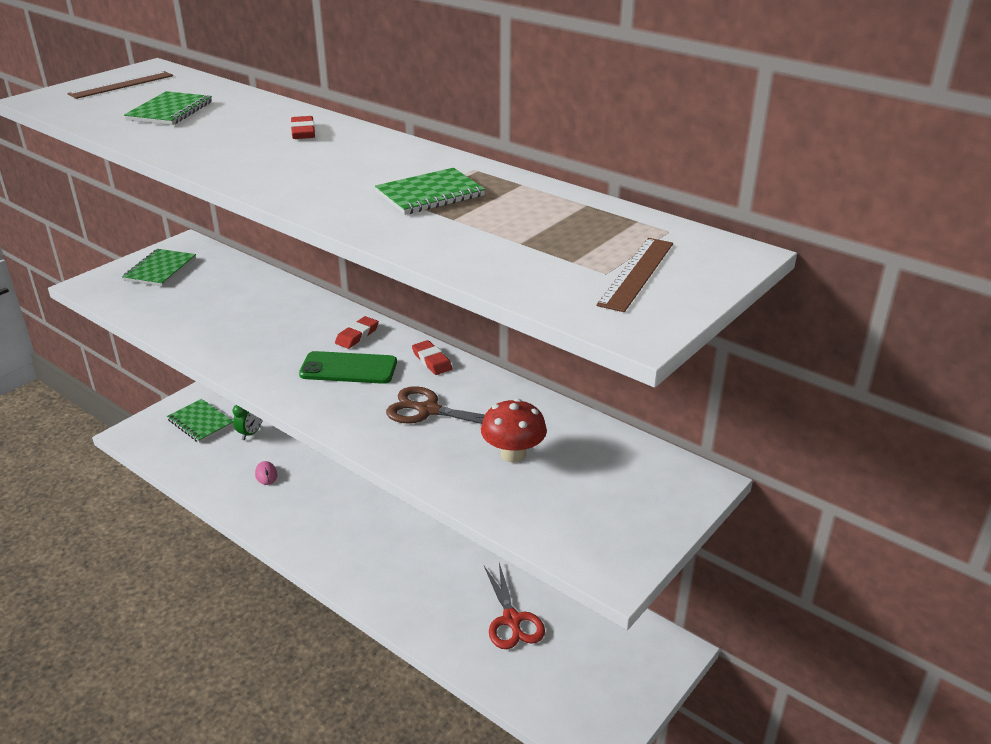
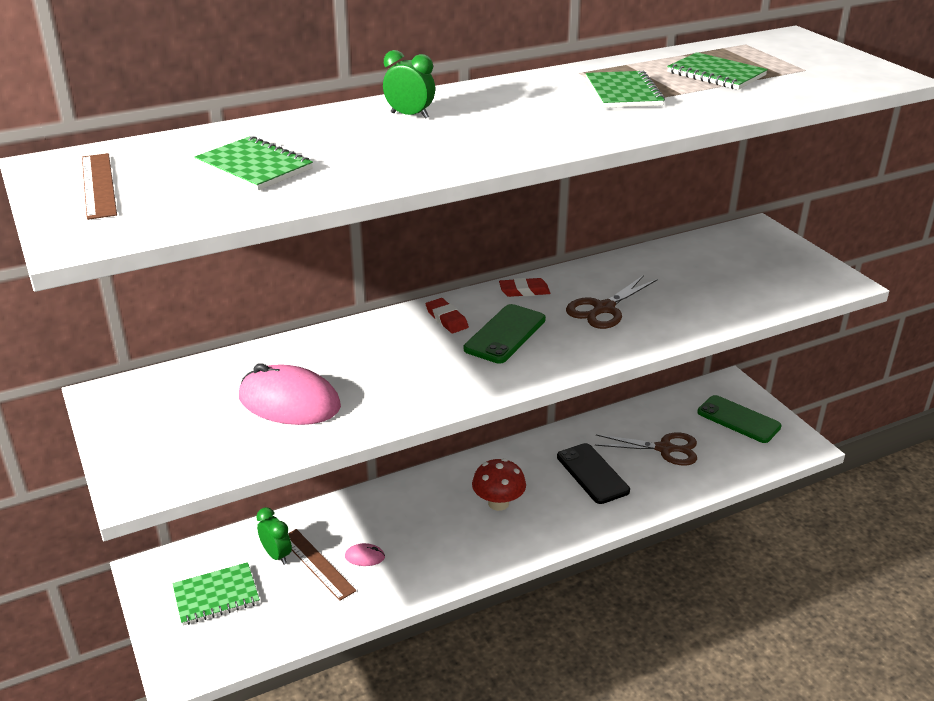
camera: 65 degrees left, 0 degrees up
(160, 270) = (159, 423): green notebook -> green notebook (716, 74)
(203, 305) = (289, 402): none -> pink mouse
(303, 132) = (410, 115): red eraser -> green clock
(439, 576) = (592, 474): none -> black phone
(512, 620) = (665, 449): red scissors -> brown scissors
(513, 454) = (689, 286): red mushroom -> red mushroom (498, 503)
(607, 672) = (738, 419): none -> green phone
(637, 273) = (810, 62): brown ruler -> brown ruler (317, 564)

